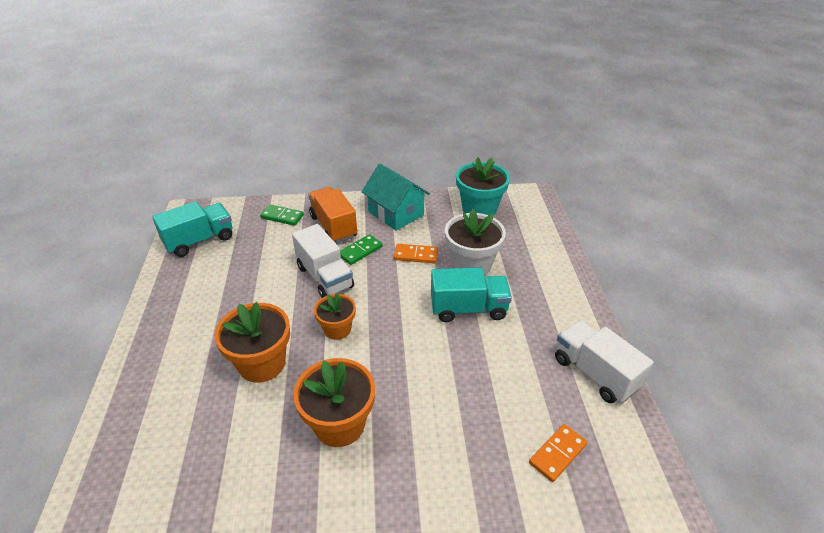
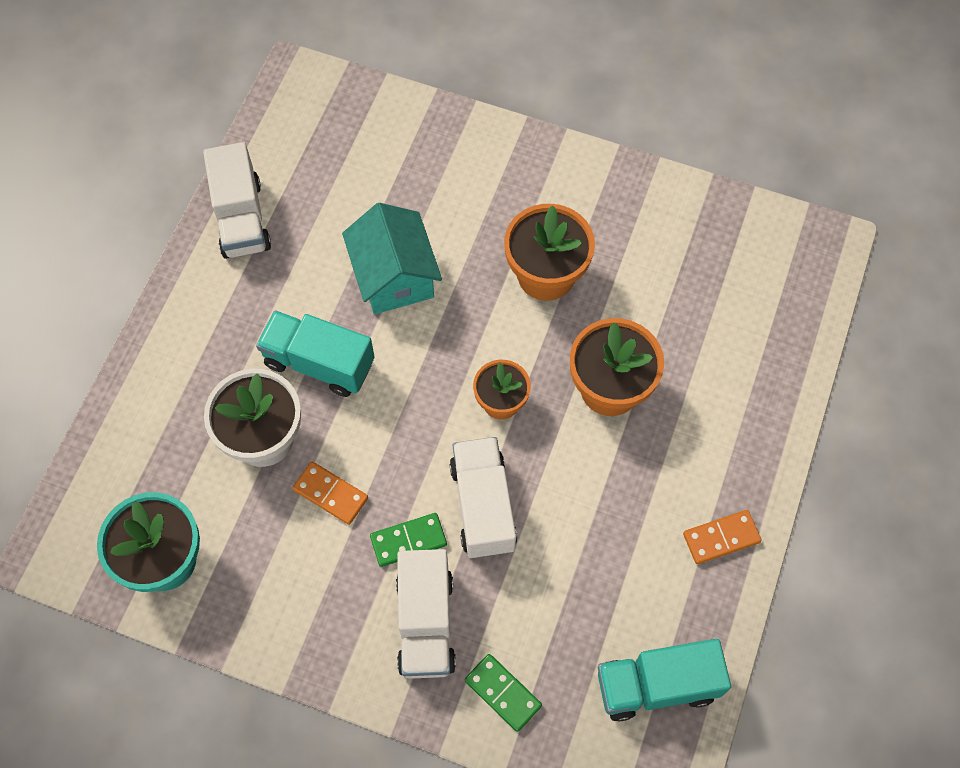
camera: 155 degrees left, 25 degrees up
(333, 227) = (426, 623): orange truck -> white truck
(396, 213) = (307, 612): turquoise house -> turquoise house (394, 276)
(557, 454) = (348, 160): orange domino -> orange domino (721, 538)

